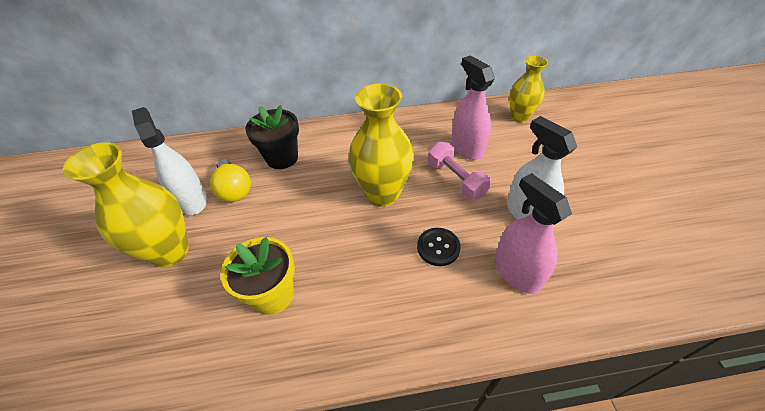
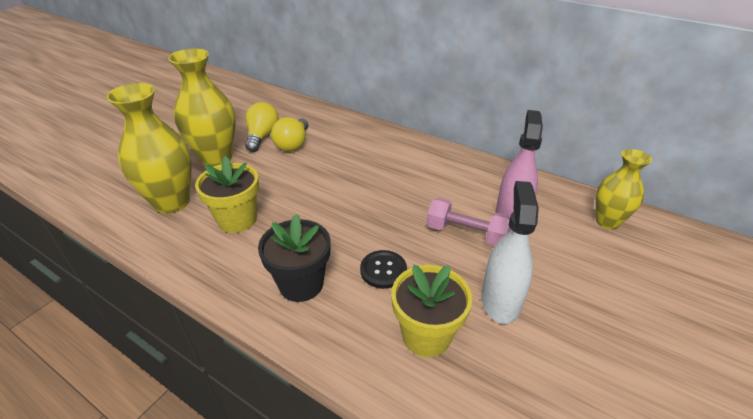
camera: 40 degrees right, 10 degrees down
(192, 200) = (262, 136): white spray bottle -> yellow light bulb
(282, 158) = (347, 141): black flower pot -> black flower pot (301, 284)
(382, 194) = (389, 206): yellow vase -> yellow vase (172, 202)
(456, 180) = (466, 233): pink dumbbell -> pink dumbbell turned 75 degrees counterclockwise
(517, 272) = (426, 335): pink spray bottle -> yellow flower pot

